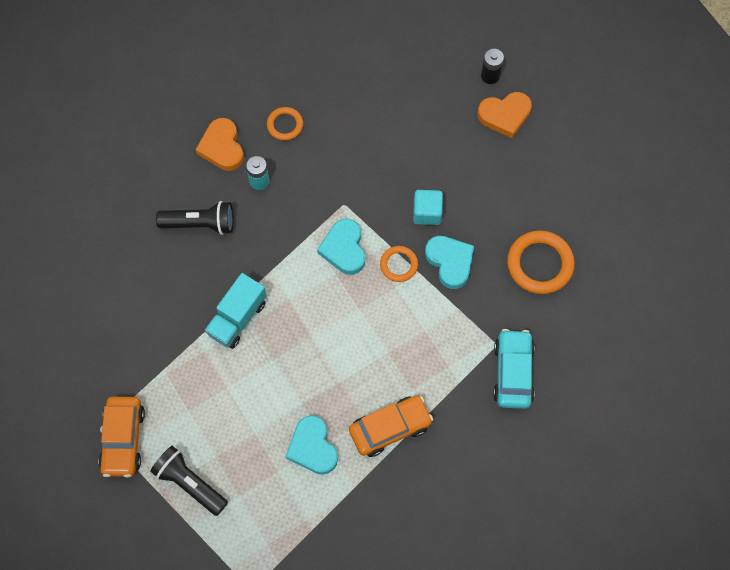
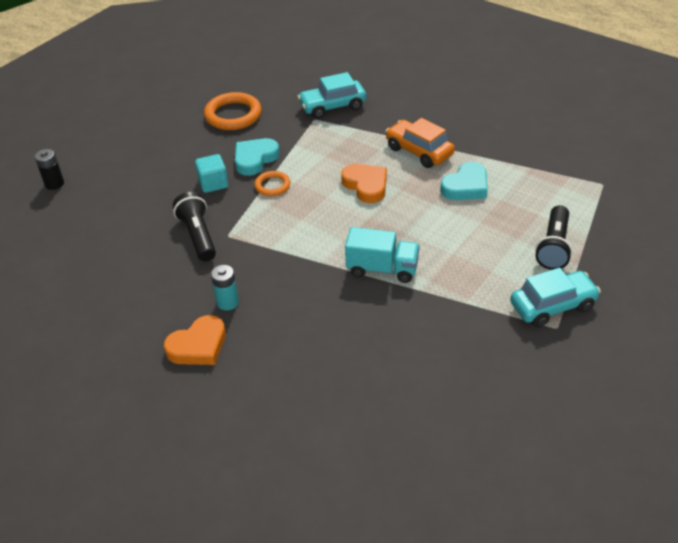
camera: 110 degrees left, 25 degrees down
(123, 439) = (552, 306): orange car -> turquoise car
(200, 224) = (297, 331): black flashlight -> black flashlight (198, 236)
(285, 125) = (153, 304): orange ring -> none
(344, 249) = (274, 222): turquoise heart -> none
(505, 115) = (95, 165): orange heart -> orange heart (366, 185)

